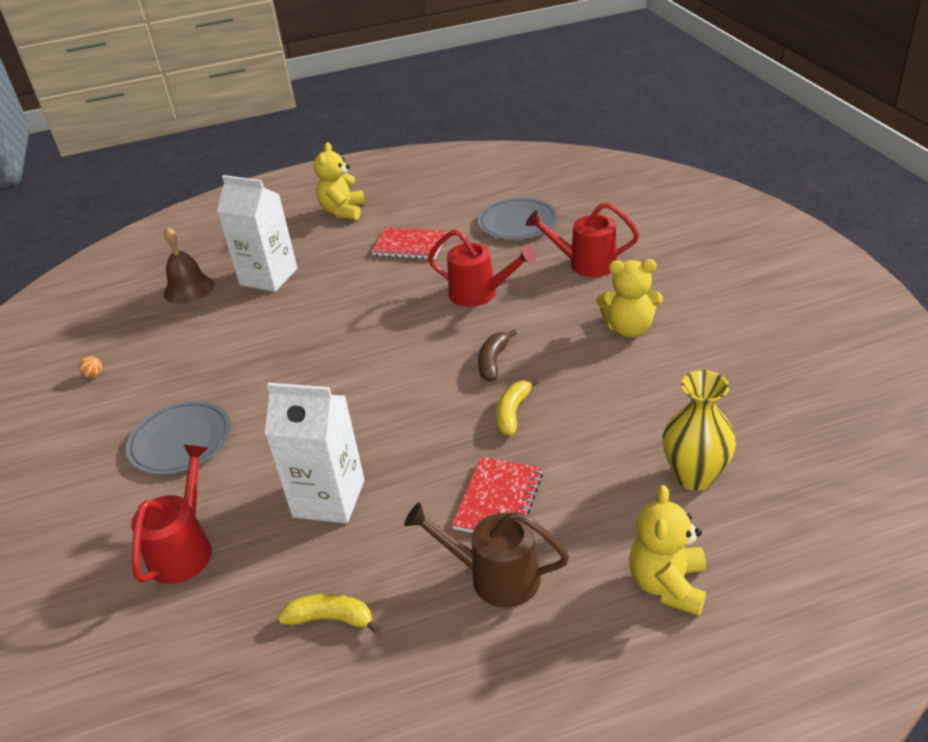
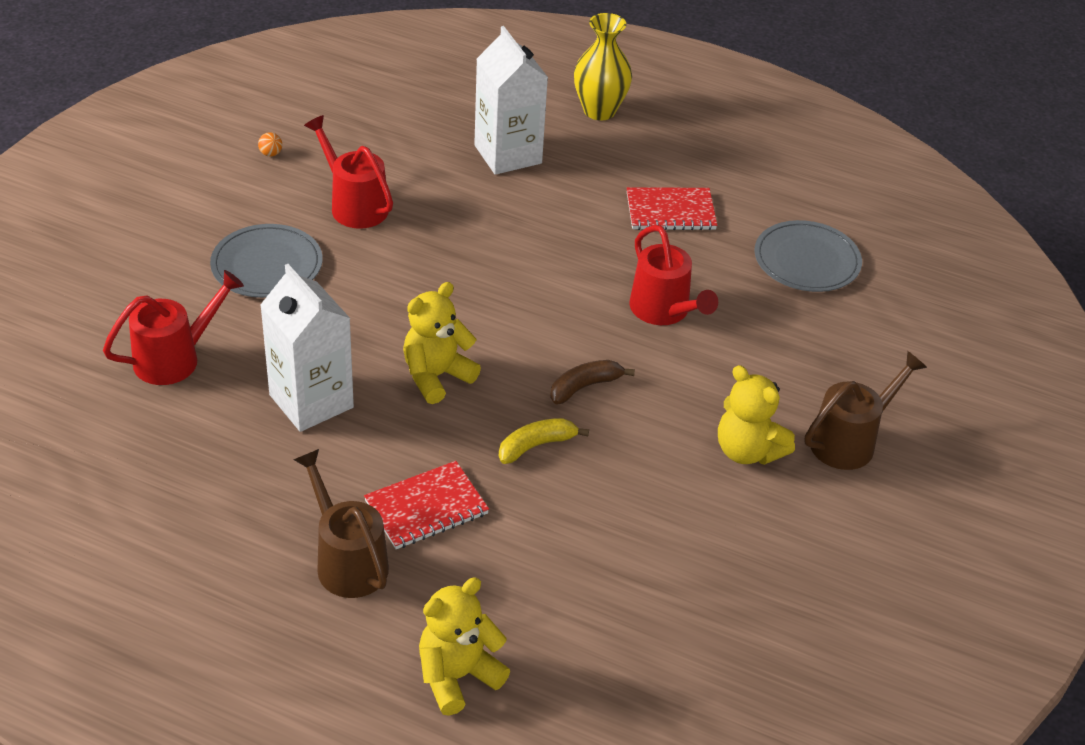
camera: 35 degrees right, 5 degrees up
(189, 289) = (430, 118): brown bell -> none
(331, 619) = (206, 493): yellow banana -> none
(343, 211) = (659, 127): yellow teddy bear -> yellow teddy bear (436, 376)
(410, 245) = (670, 211): red notebook -> red notebook turned 60 degrees counterclockwise
(585, 264) = (805, 355): red watering can -> red watering can (353, 205)
(669, 286) = (850, 440): none -> brown watering can
(694, 476) = (602, 620): yellow vase -> yellow vase (599, 111)

